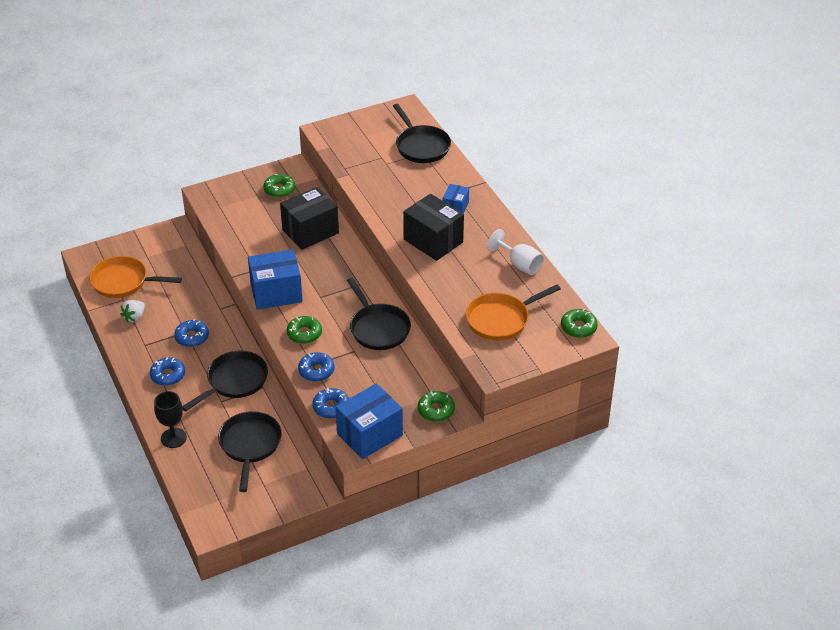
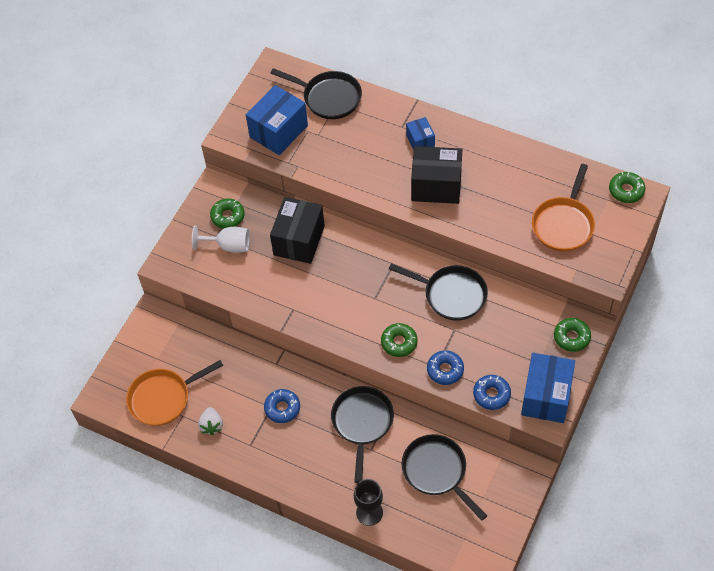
camera: 35 degrees left, 15 degrees up
(168, 375) = (301, 459): blue donut -> none
(276, 293) = (334, 320): blue box -> blue box (278, 131)
(519, 264) = (525, 162): white goblet -> white goblet (229, 246)

